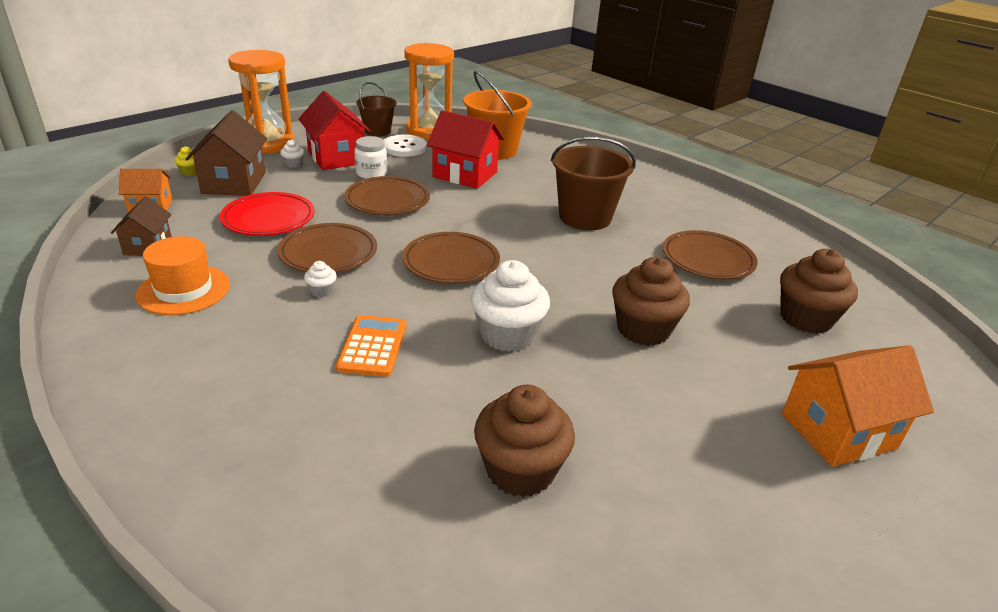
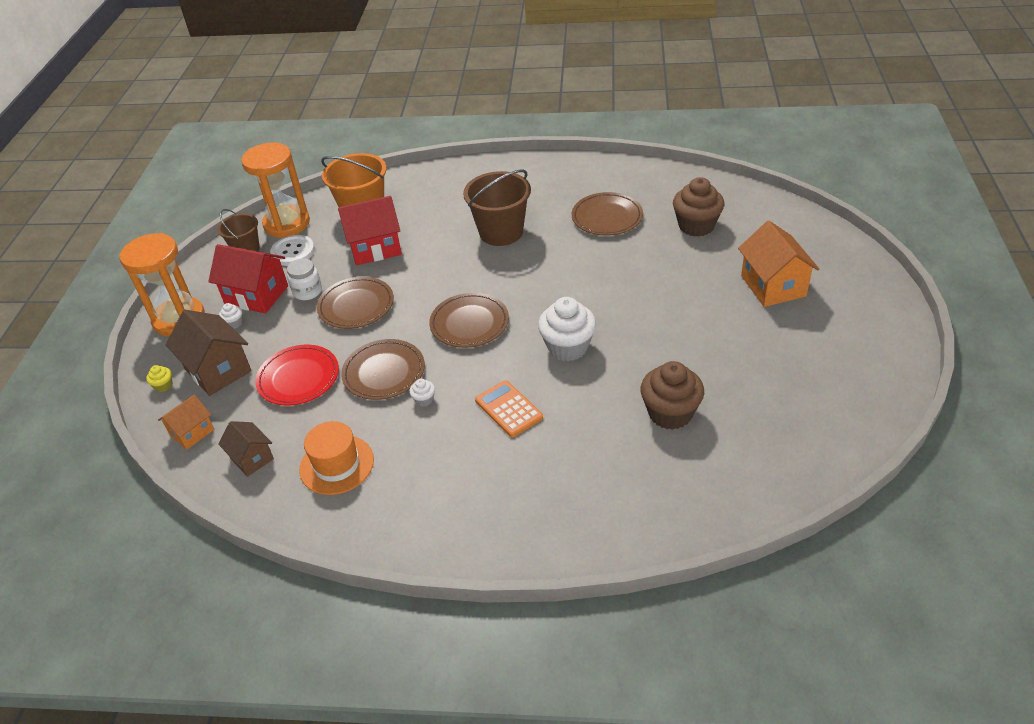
camera: 35 degrees left, 10 degrees up
(643, 330) = (629, 292): brown cupcake -> none
(838, 431) = (773, 286): orange house -> orange house turned 45 degrees counterclockwise

